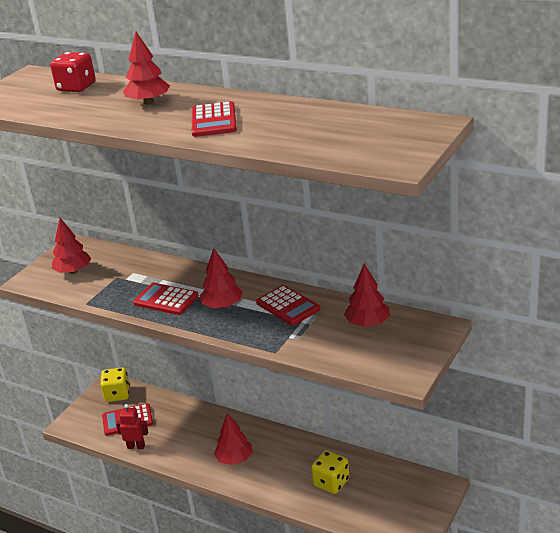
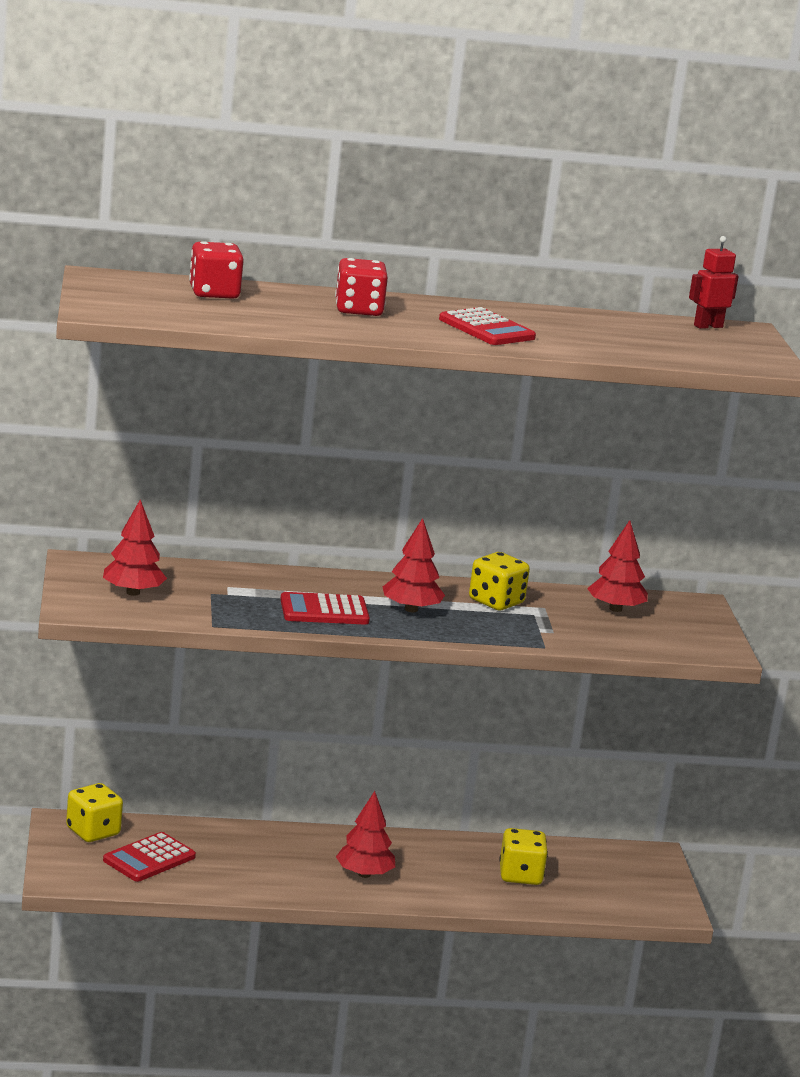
camera: 40 degrees left, 10 degrees down
(136, 446) = (202, 885): red robot -> red robot (708, 326)
(148, 102) = (358, 310): red tree -> red dice
(288, 306) = (496, 602): red calculator -> yellow dice

